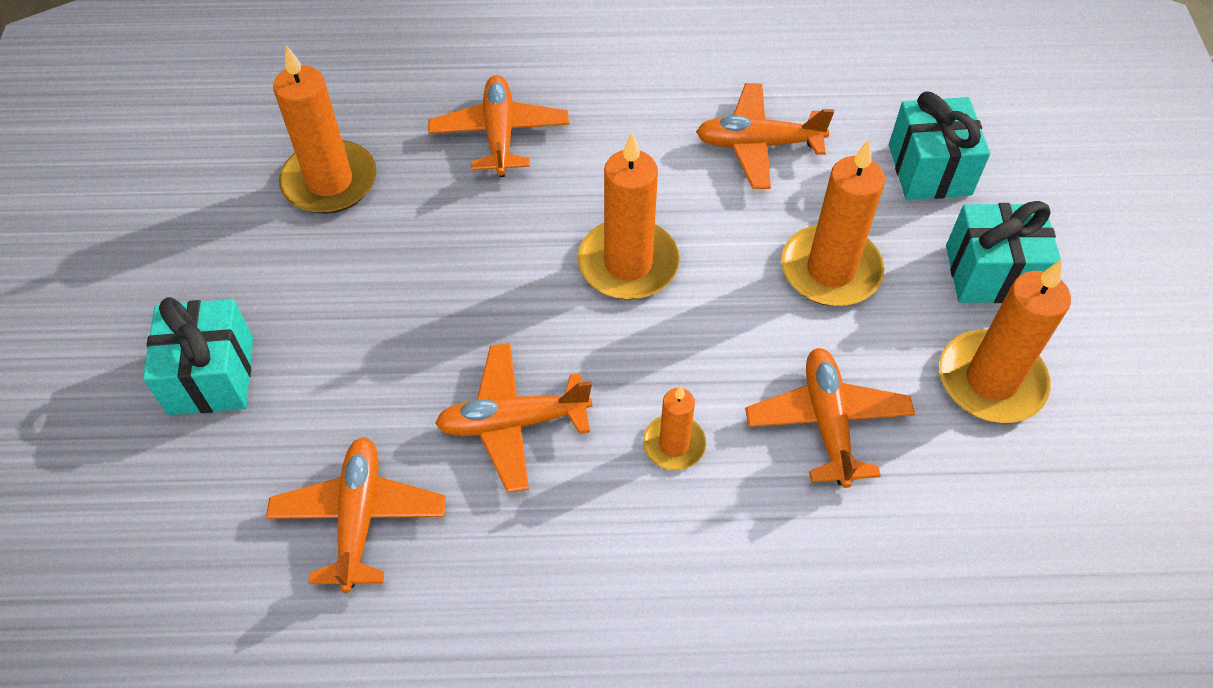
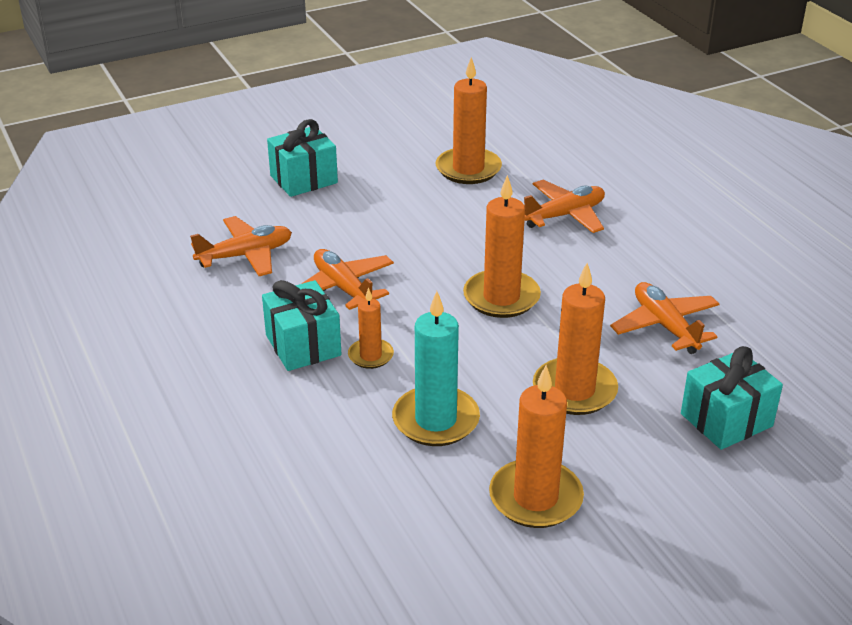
camera: 65 degrees right, 20 degrees down
(827, 422) = (436, 420): orange plane -> turquoise candle
(991, 273) = (645, 477): turquoise gift -> turquoise gift (303, 345)

